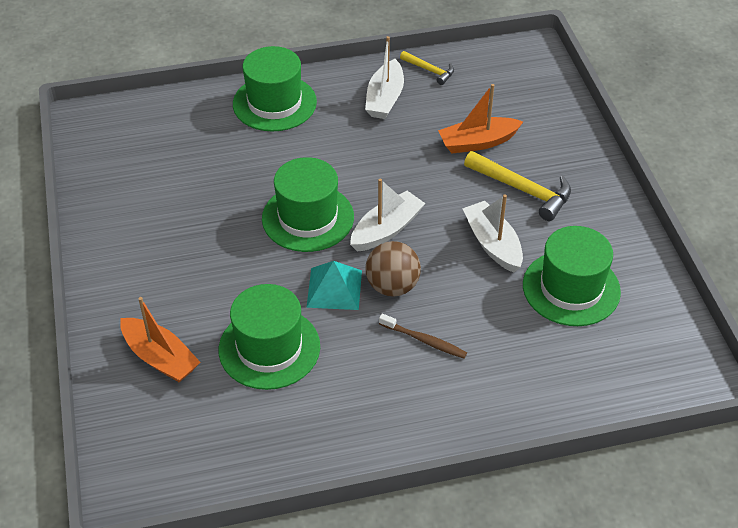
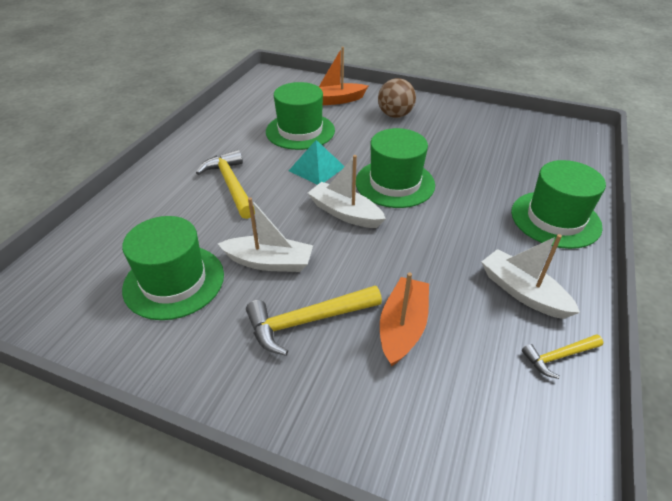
camera: 125 degrees right, 5 degrees down
(386, 230) = (345, 213): white boat -> white boat turned 135 degrees clockwise
(392, 286) = (290, 192): brown ball -> brown ball (395, 115)
(424, 340) = (231, 185): brown toothbrush -> yellow hammer

